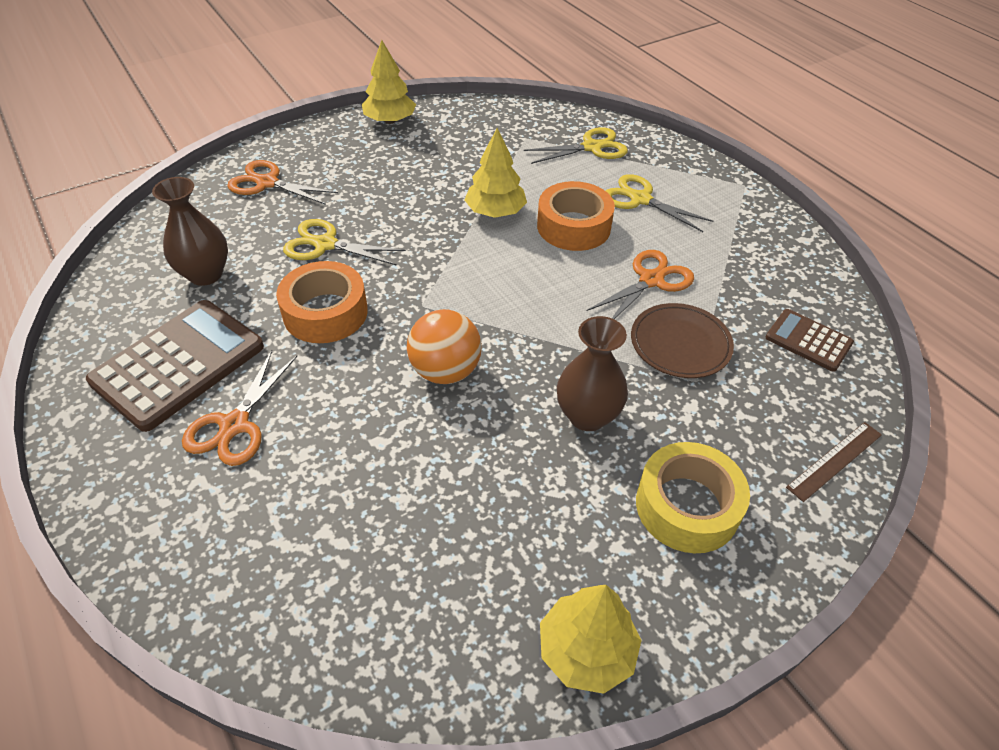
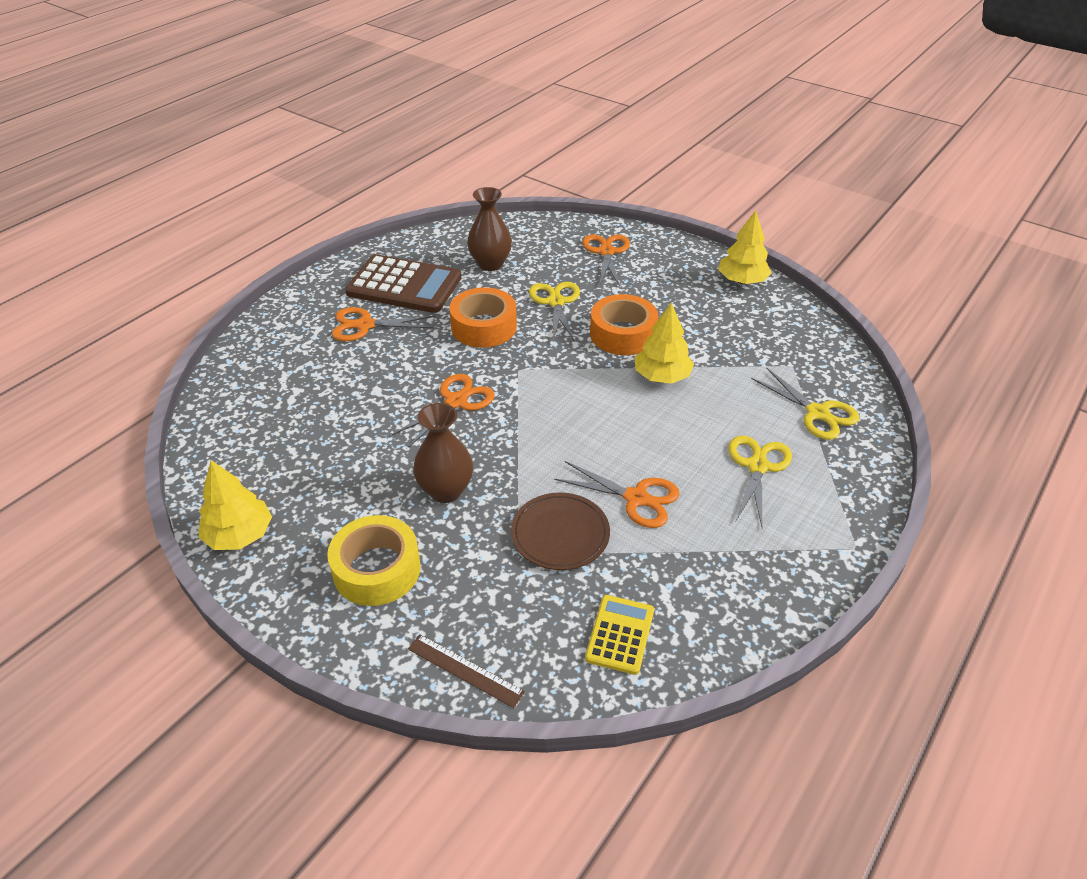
camera: 70 degrees right, 5 degrees down
(445, 371) = (456, 401): orange ball -> orange scissors
(573, 226) = (678, 429): orange tape -> orange tape (622, 334)
(808, 340) = (620, 634): brown calculator -> yellow calculator

